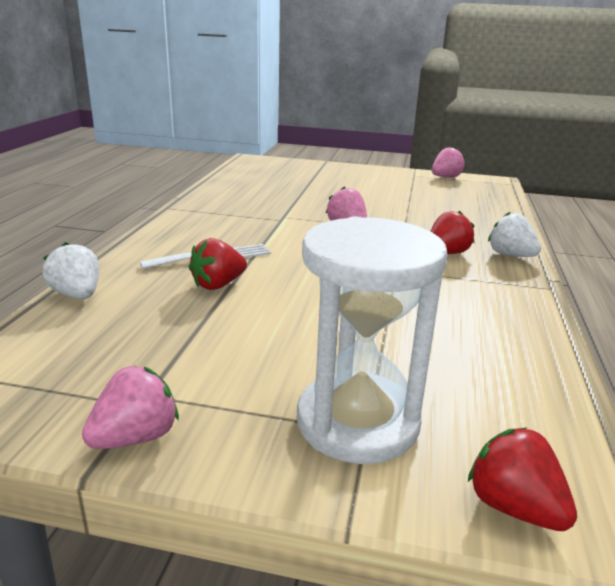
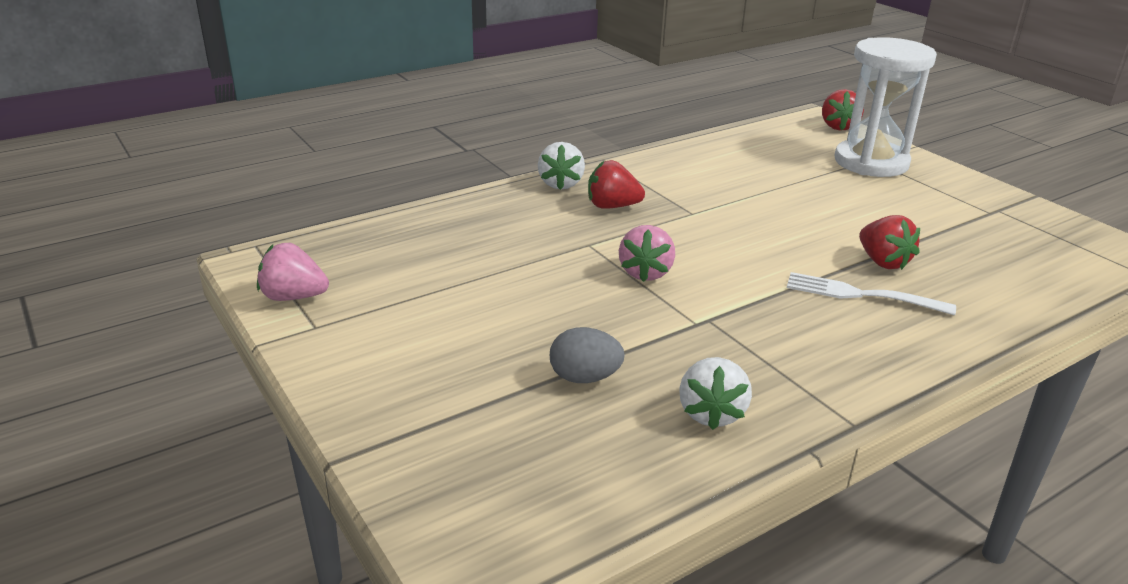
camera: 135 degrees left, 5 degrees up
(77, 295) = (1035, 304): white strawberry -> white strawberry (711, 413)
(136, 437) = (1004, 197): pink strawberry -> none
(218, 285) = (883, 262): red strawberry -> red strawberry turned 60 degrees clockwise
(294, 190) = (584, 378): none -> grey egg

